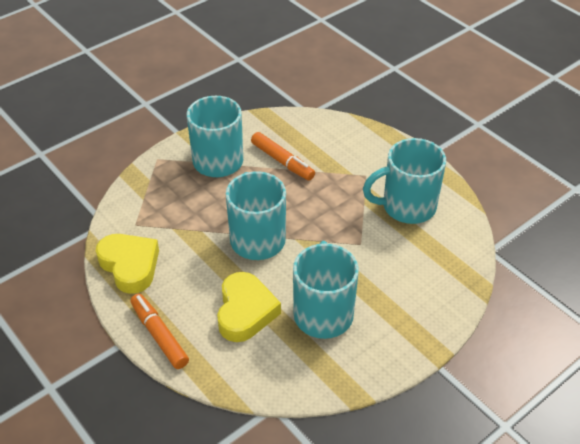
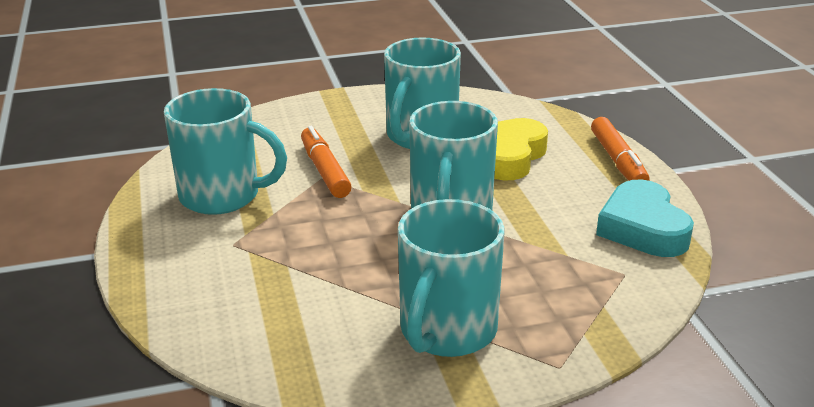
camera: 155 degrees left, 15 degrees down
(130, 266) = (642, 228): yellow heart -> turquoise heart
(282, 161) = (339, 298): orange marker -> orange marker (325, 171)

